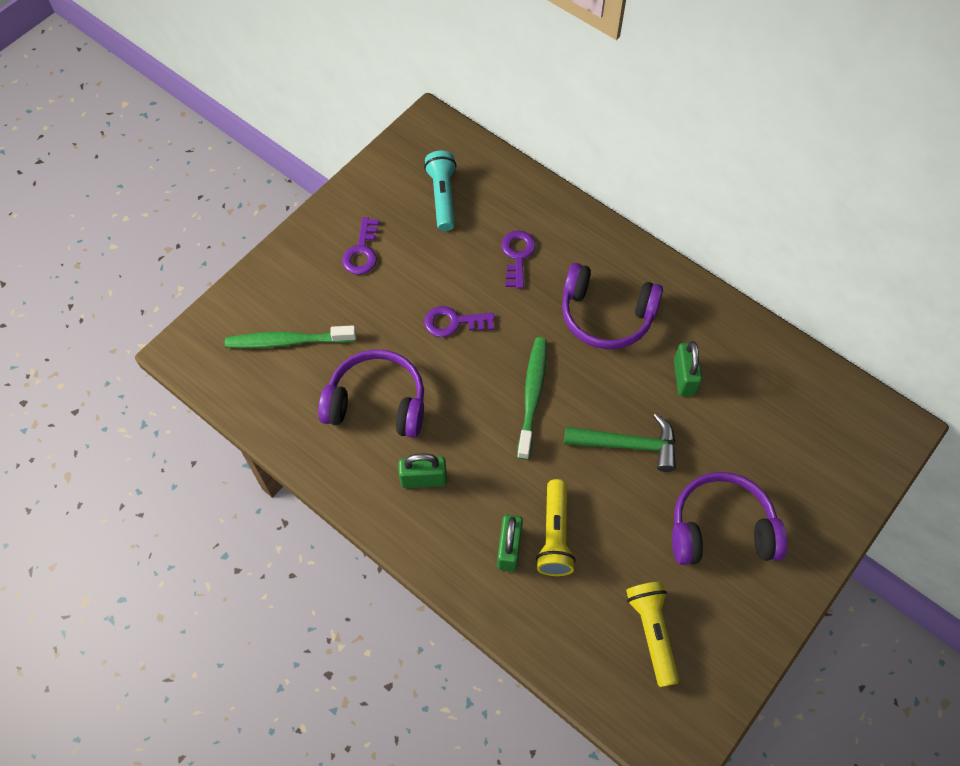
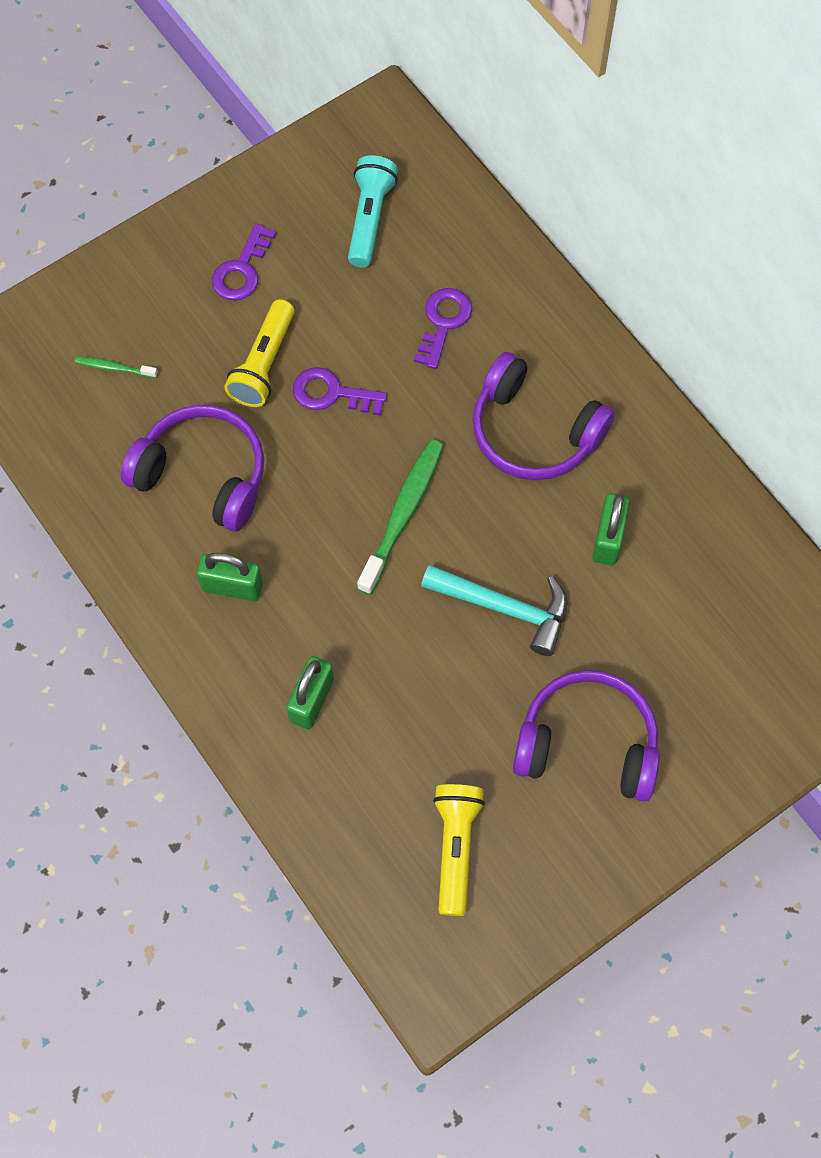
camera: 15 degrees right, 5 degrees up
(288, 341) = (114, 368): green toothbrush -> green toothbrush, size x0.49
(555, 535) = (374, 698): yellow flashlight -> yellow flashlight (264, 364)
(628, 445) = (505, 608): green hammer -> turquoise hammer

